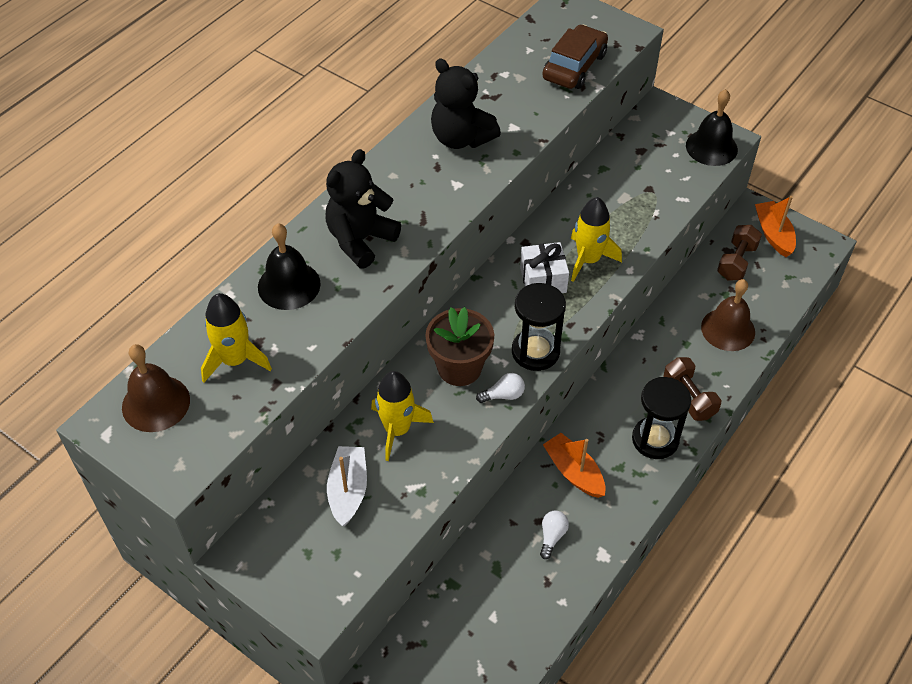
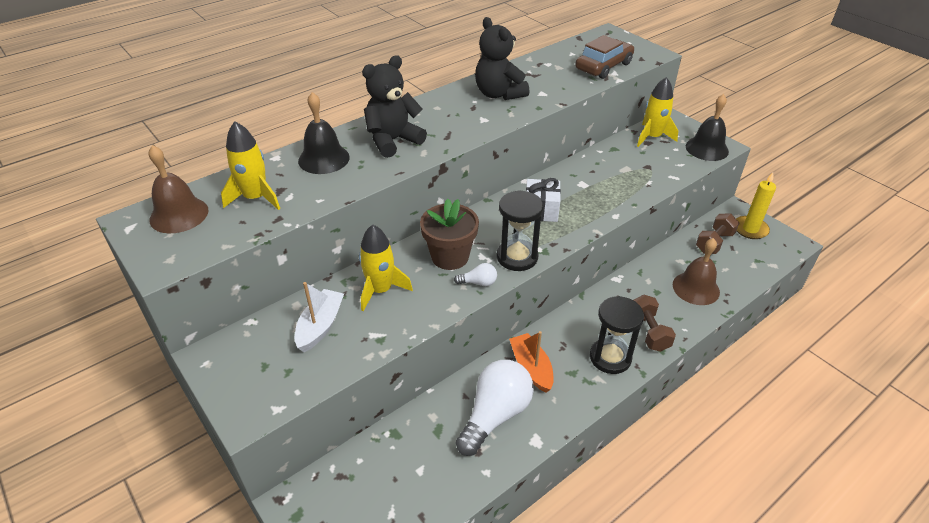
camera: 15 degrees right, 10 degrees down
(552, 536) = (495, 415): white light bulb -> white light bulb, size x2.32
(588, 260) = (583, 203): yellow rocket -> yellow rocket (652, 137)
(773, 234) = (750, 229): orange boat -> yellow candle

